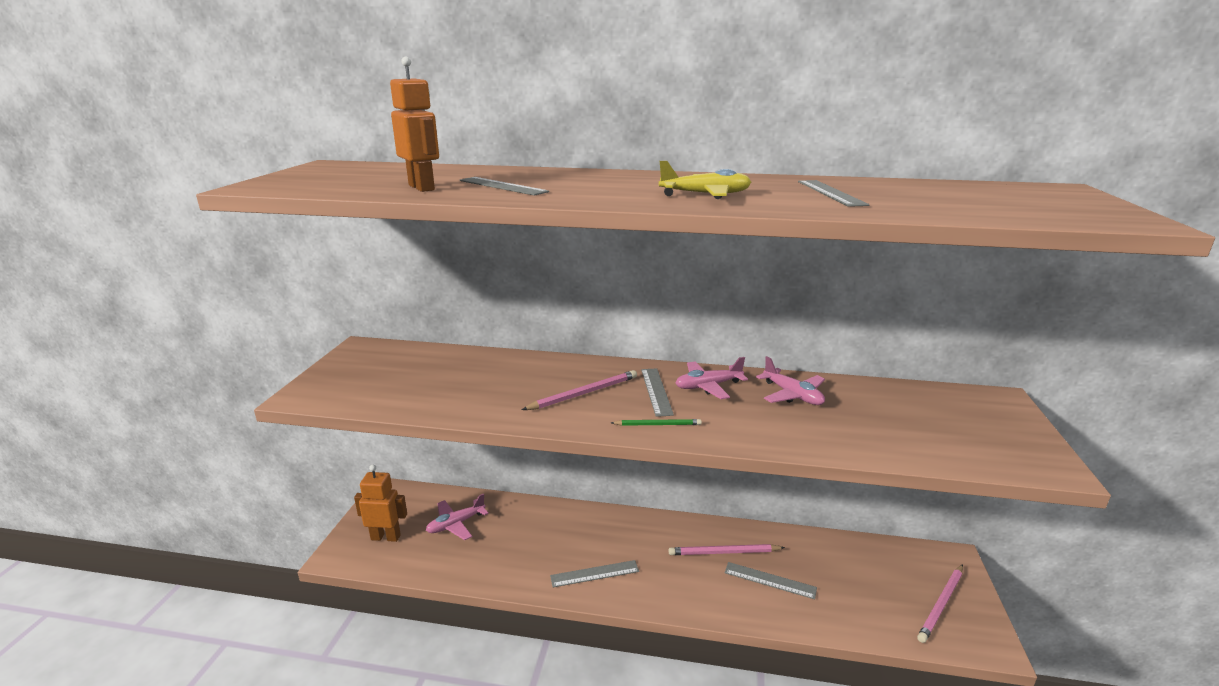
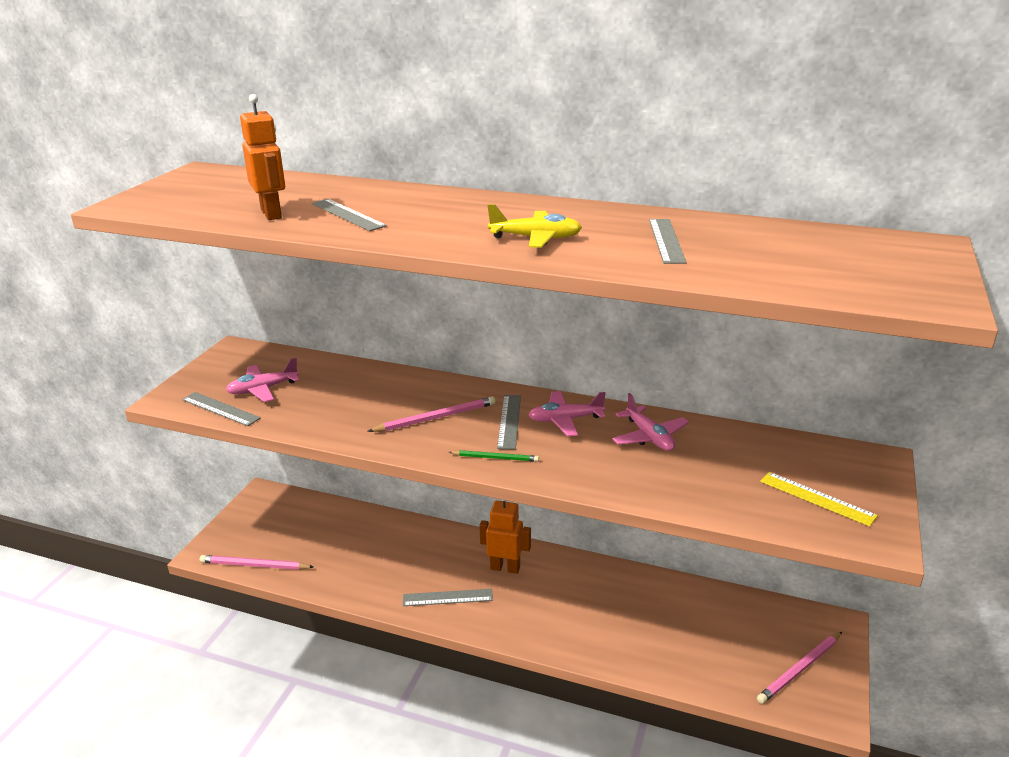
camera: 10 degrees right, 5 degrees up
(386, 537) = (253, 540): orange robot -> orange robot (505, 568)
(456, 524) = (323, 534): pink plane -> pink plane (263, 389)
(723, 552) = (586, 591): pink pencil -> pink pencil (254, 565)
(770, 580) = (625, 624): grey ruler -> grey ruler (220, 409)
(972, 436) = (817, 498): none -> yellow ruler

